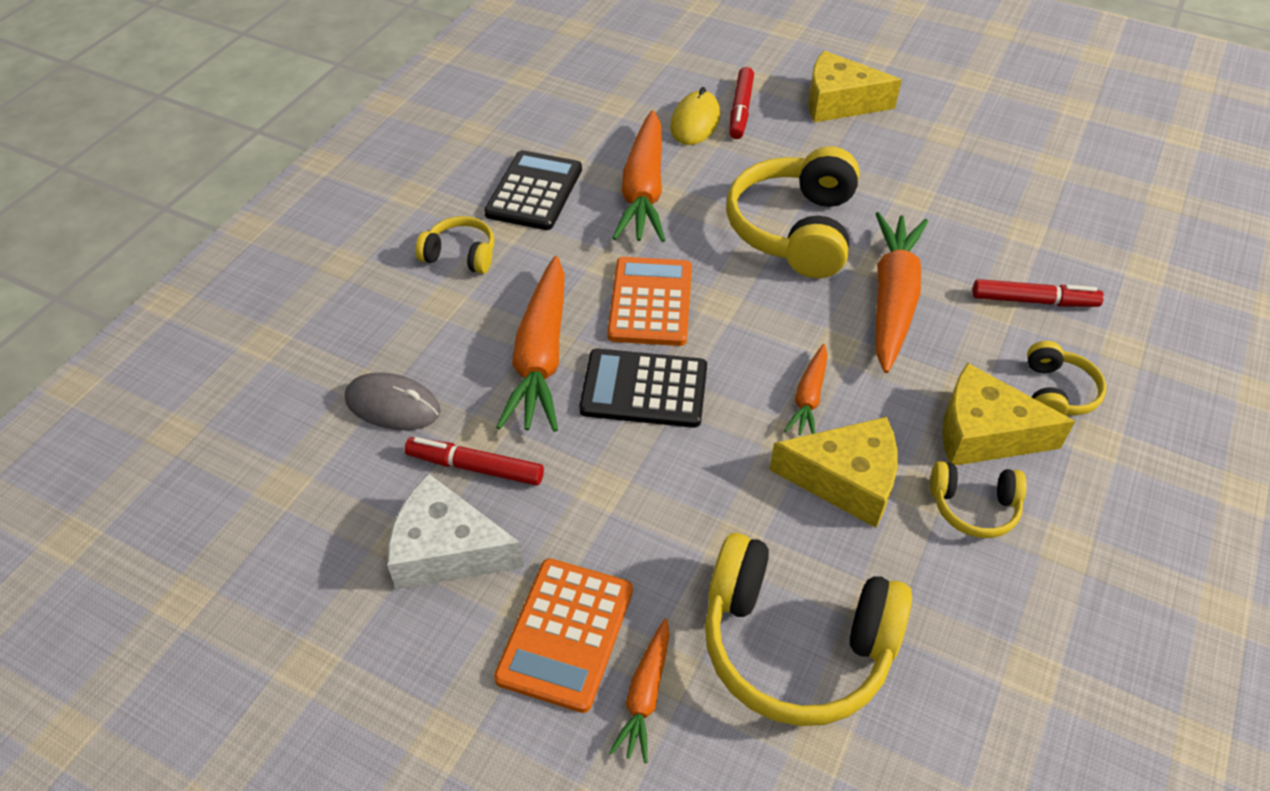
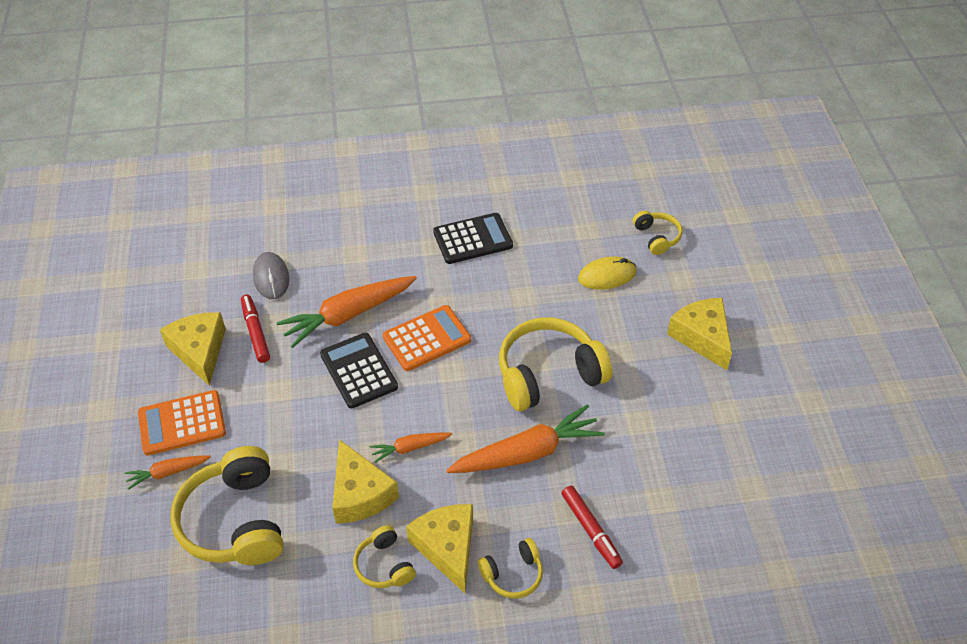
camera: 55 degrees right, 0 degrees up
(447, 550) = (199, 351): white cheese -> yellow cheese
(460, 255) = (395, 239): yellow headphones -> yellow headphones (656, 237)
(643, 190) = (518, 285): orange carrot -> none
(741, 110) = (642, 291): red marker -> none

